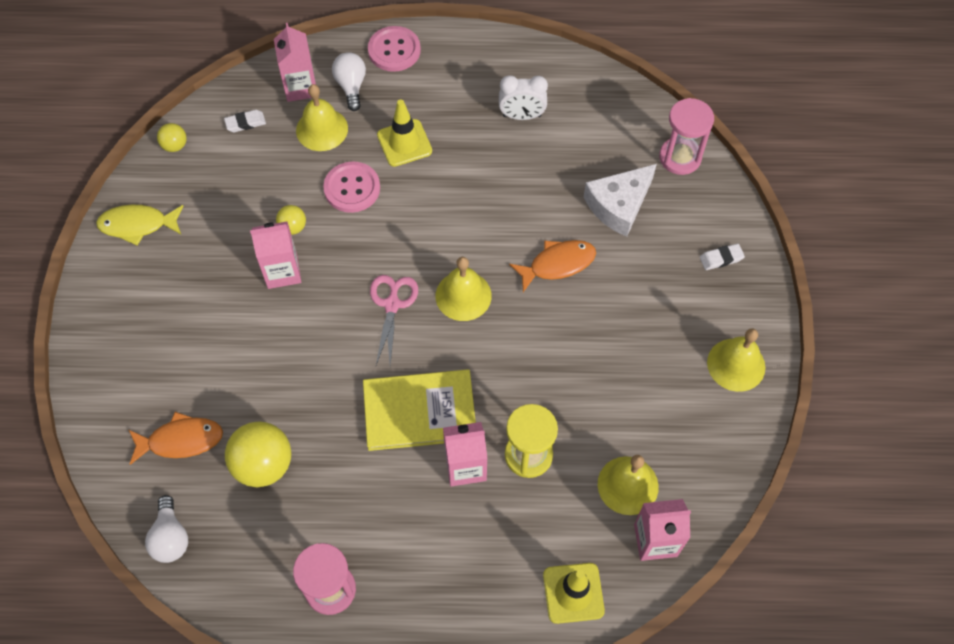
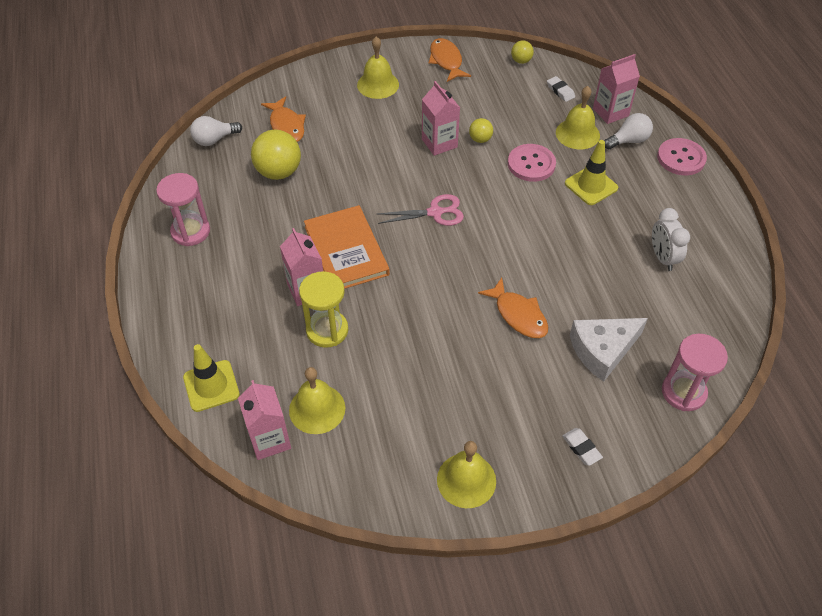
camera: 75 degrees right, 10 degrees down
(137, 225) = (446, 61): yellow fish -> orange fish
(419, 412) = (346, 251): yellow book -> orange book
(463, 295) = (461, 255): yellow bell -> yellow bell (378, 84)
(619, 205) = (602, 350): white cheese -> white cheese turned 60 degrees counterclockwise

